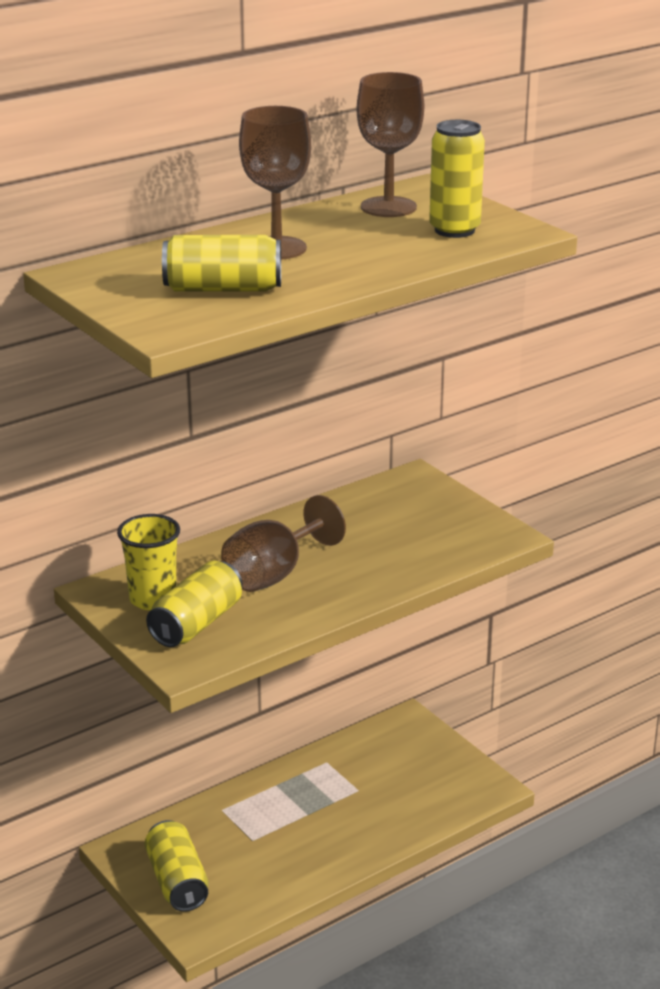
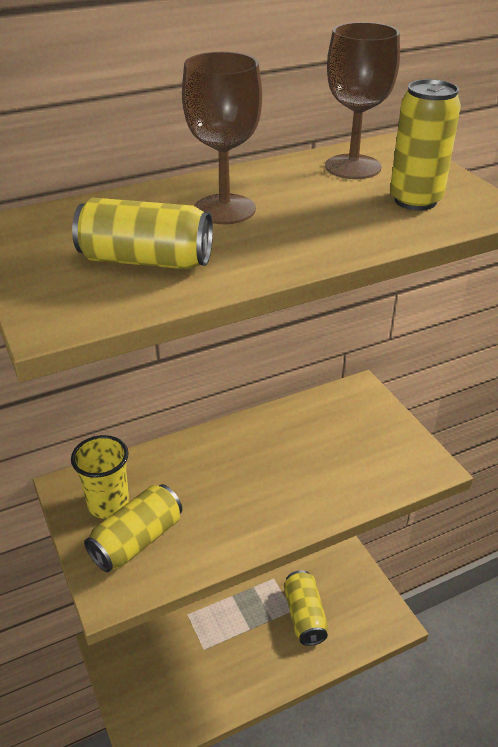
camera: 10 degrees right, 10 degrees up
(177, 881) = (138, 684): yellow can -> yellow can (304, 616)
(274, 574) = (219, 487): brown goblet -> none

